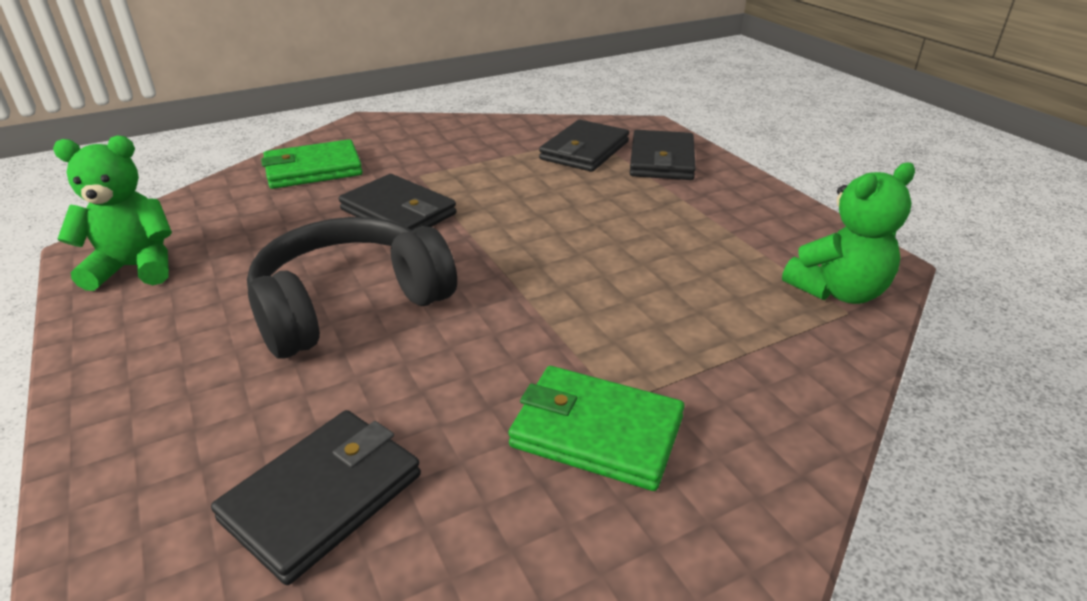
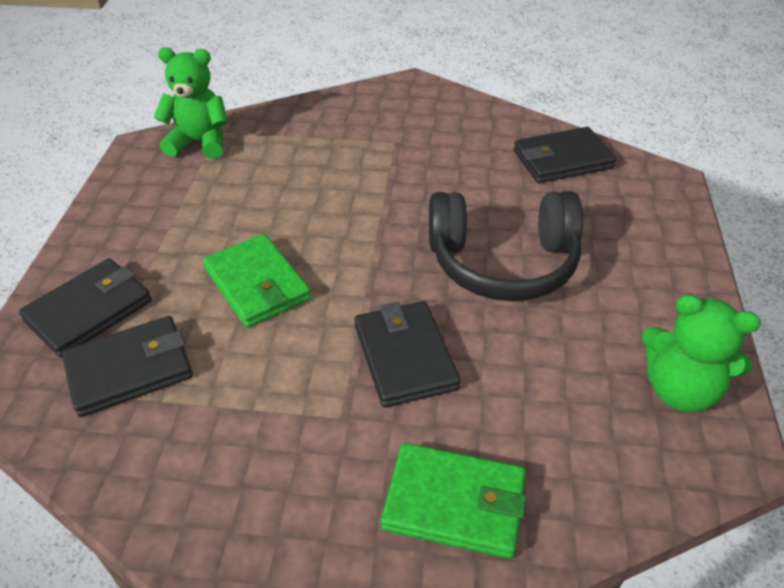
camera: 145 degrees left, 10 degrees up
(596, 432) = (419, 136): green wallet -> green wallet (257, 284)

